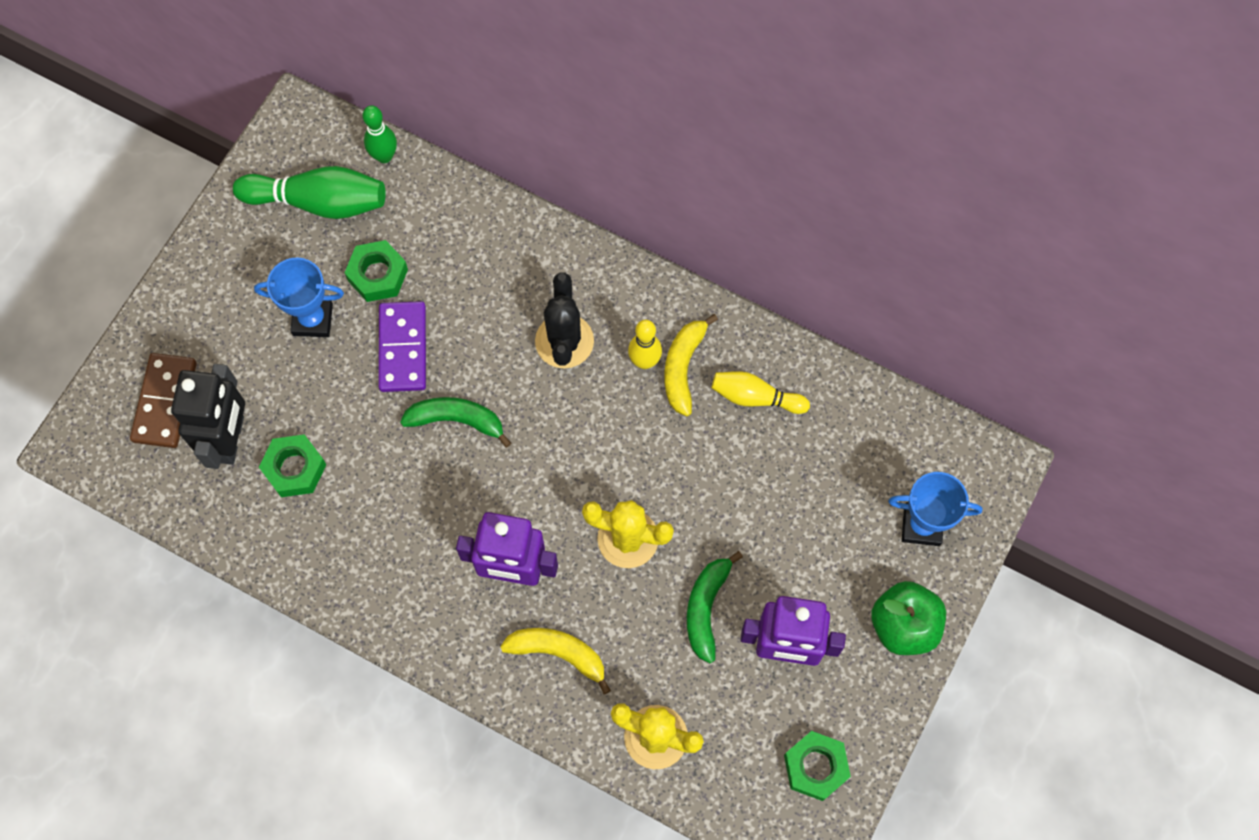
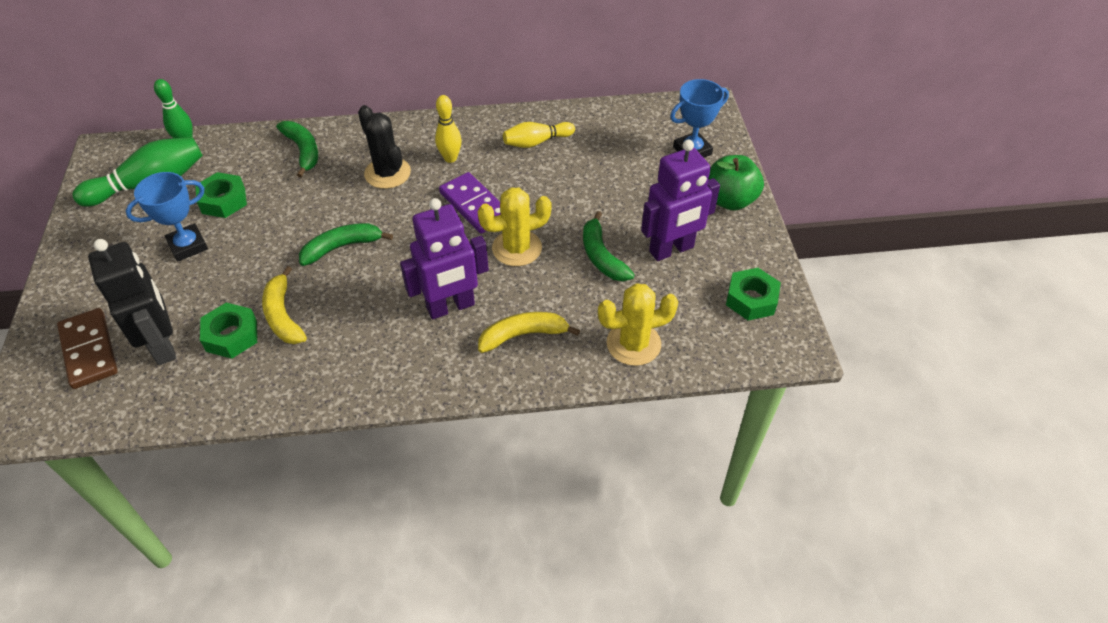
camera: 35 degrees left, 20 degrees down
(403, 348) = (271, 229): purple domino -> purple domino (475, 205)
(496, 248) = (303, 151): none -> green banana
(683, 367) = (478, 150): yellow banana -> yellow banana (283, 315)

